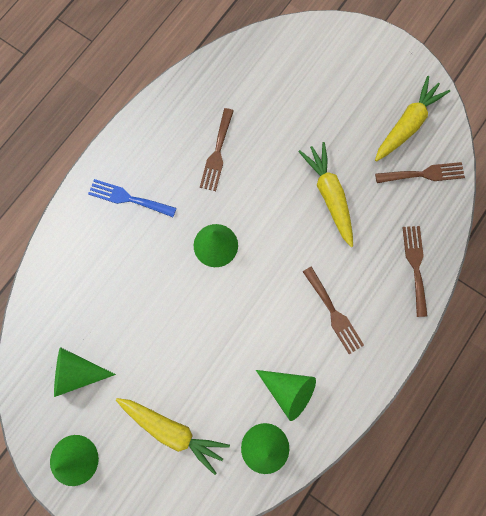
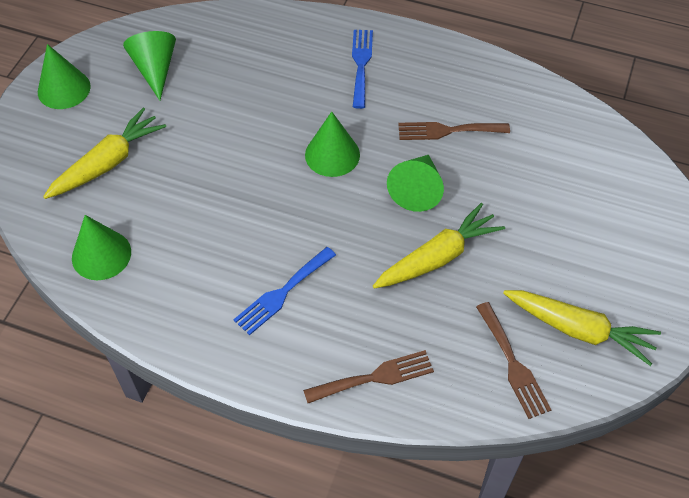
camera: 75 degrees right, 20 degrees down
(172, 430) = (107, 163): yellow carrot -> yellow carrot turned 150 degrees counterclockwise
(288, 391) = (174, 264): green cone -> green cone (417, 189)
(334, 313) = (282, 293): brown fork -> blue fork

